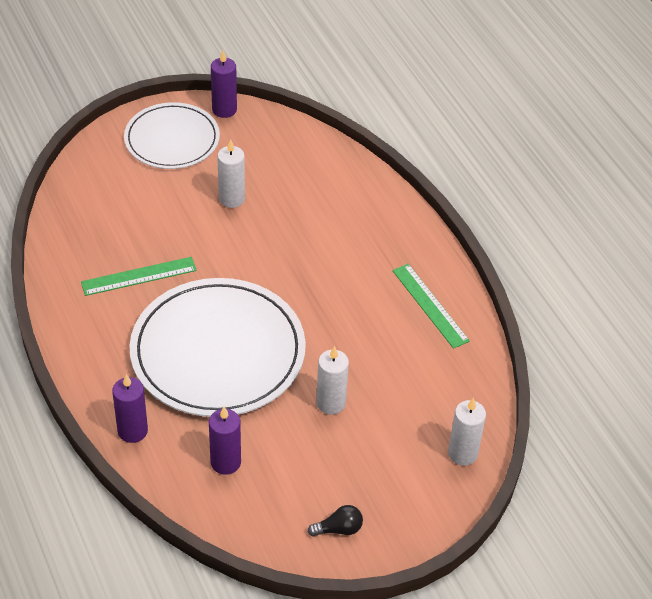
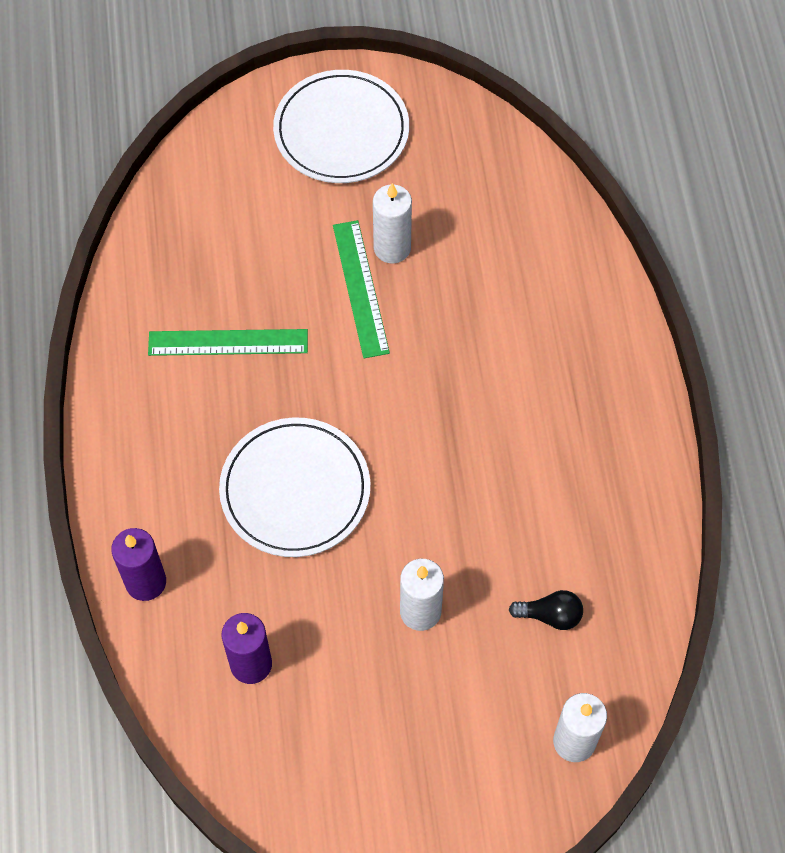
camera: 20 degrees right, 15 degrees up
(218, 352) = (295, 490): white plate -> white plate, size x0.62
(224, 110) = (429, 97): purple candle -> none
(339, 529) = (366, 809): black light bulb -> black light bulb (550, 615)
(430, 305) = (610, 492): green ruler -> green ruler (360, 288)

